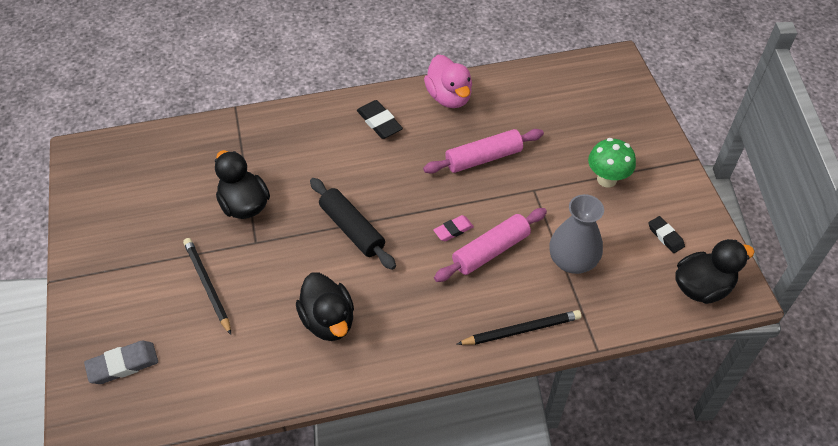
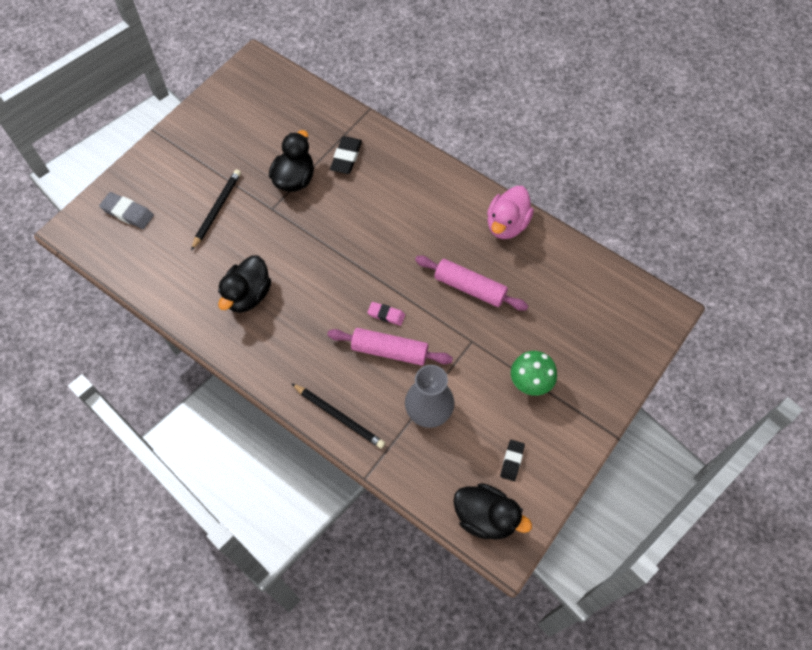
camera: 50 degrees right, 10 degrees up
(352, 229) = (331, 254): black rolling pin -> none
(379, 122) = (439, 200): black eraser -> black eraser (346, 157)

